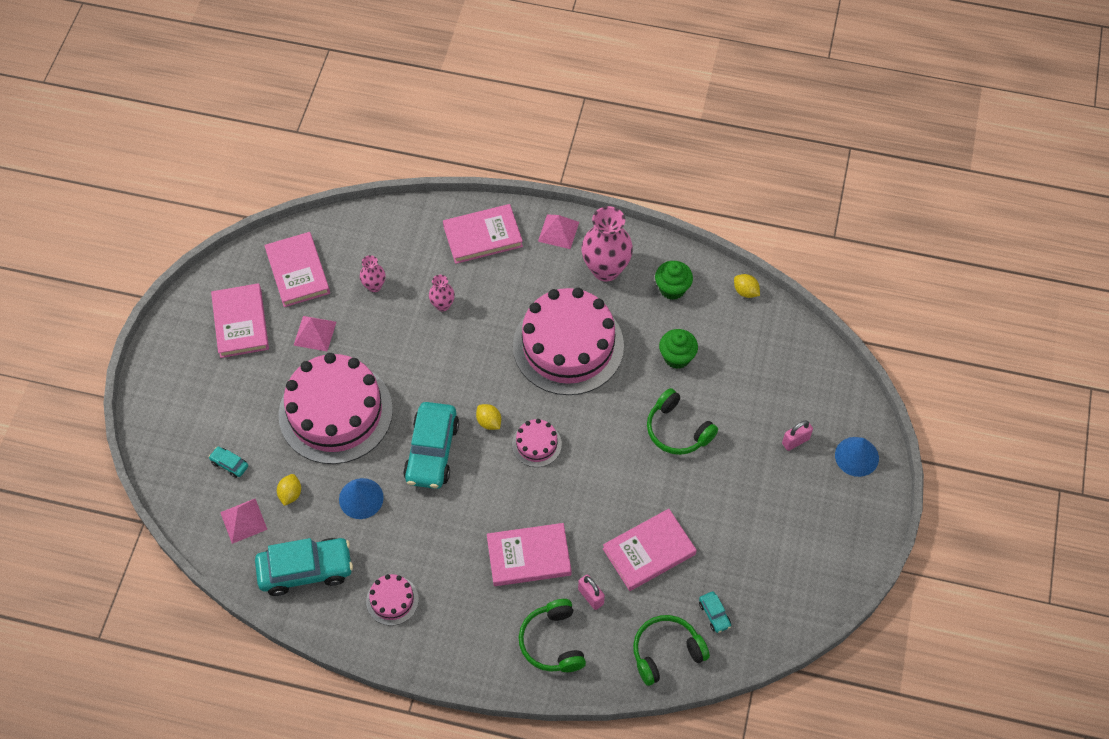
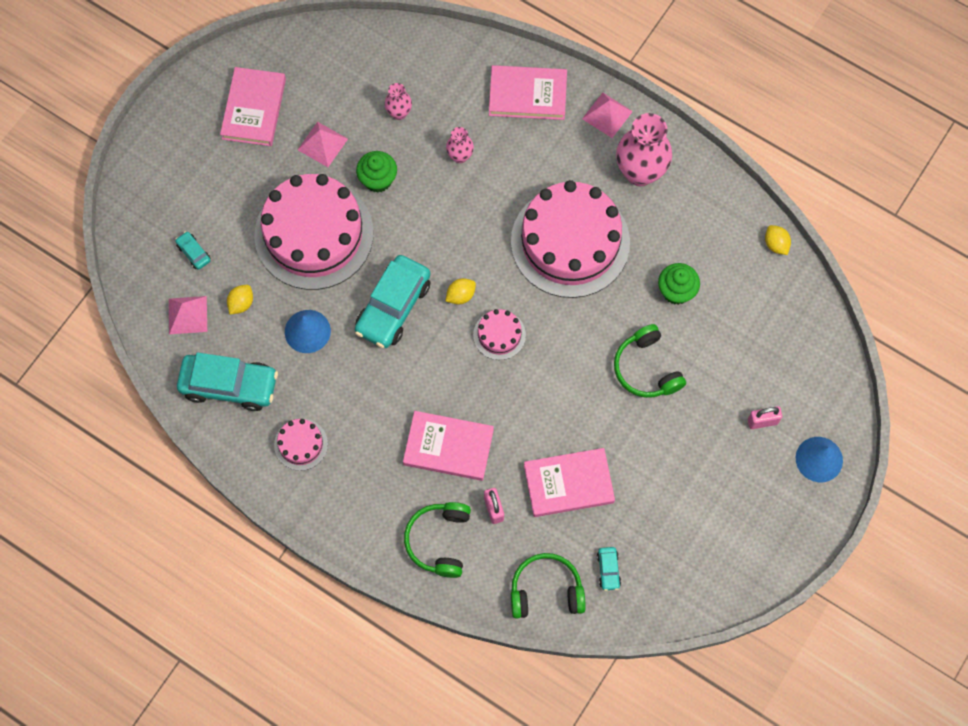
camera: 20 degrees right, 10 degrees up
(298, 272) = (328, 73): pink book -> none
(489, 422) = (460, 295): yellow lemon -> yellow lemon turned 75 degrees clockwise
(672, 289) = (700, 216): green cupcake -> green cupcake (378, 180)

